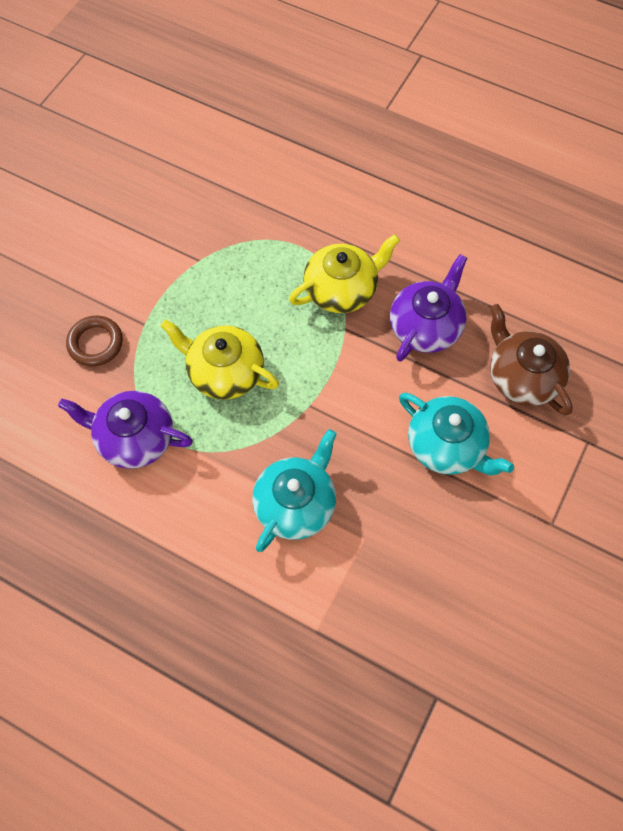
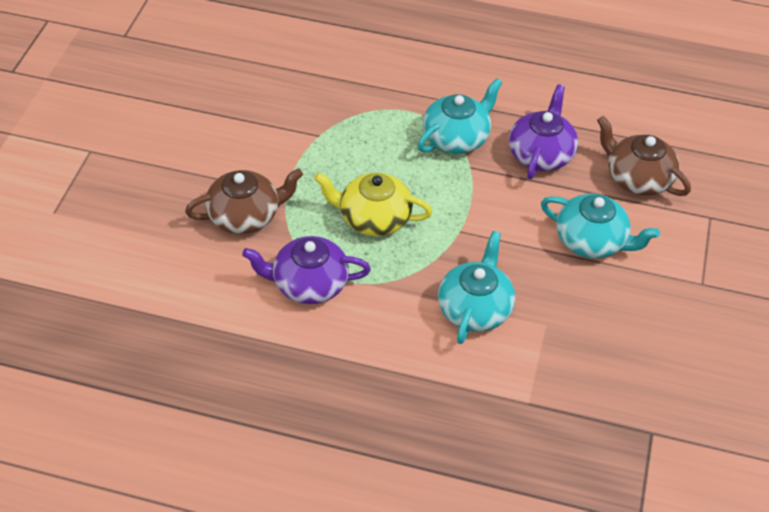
camera: 15 degrees left, 15 degrees down
(95, 343) = (245, 215): brown ring -> brown teapot
(342, 289) = (457, 137): yellow teapot -> turquoise teapot

